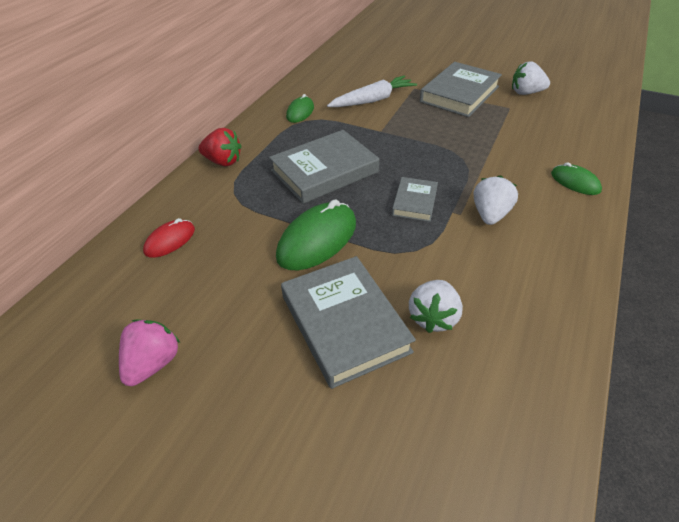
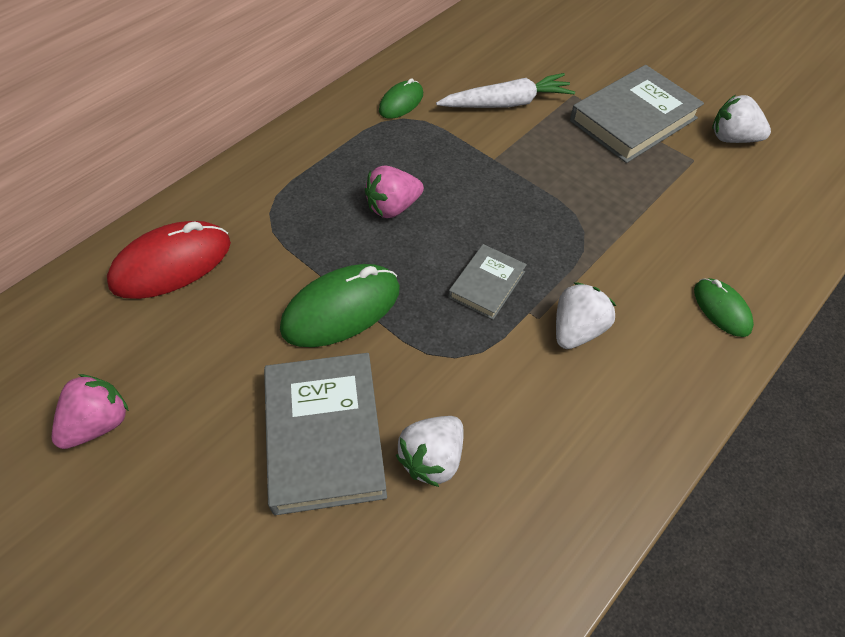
camera: 15 degrees right, 10 degrees up
(170, 240) = (171, 264): red mouse -> red mouse, size x1.77
(223, 161) = (274, 161): red strawberry -> none
(324, 171) = (393, 207): grey book -> pink strawberry

